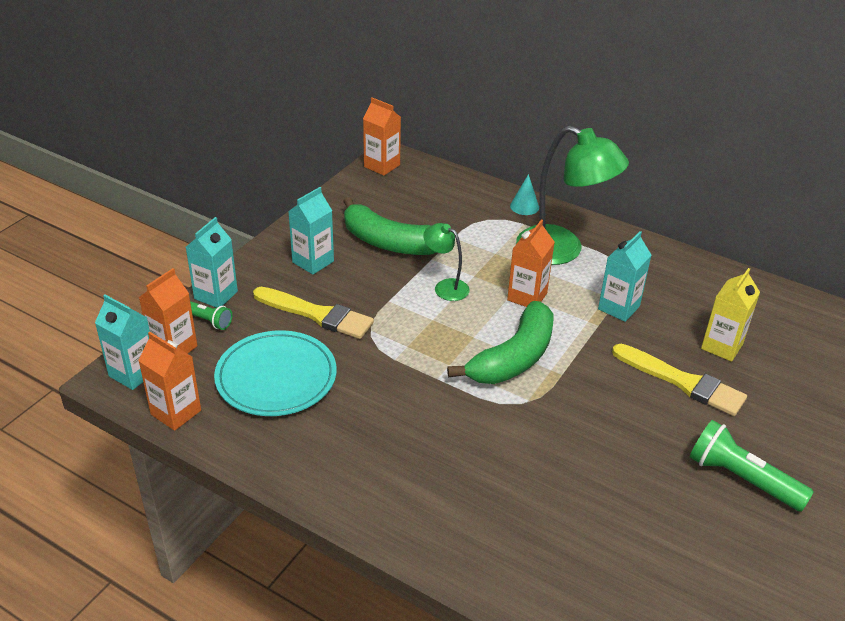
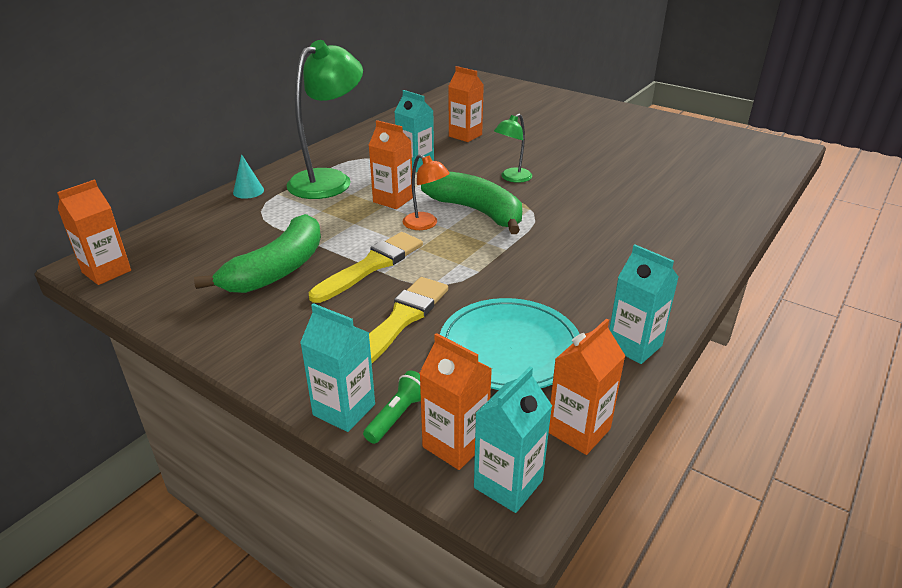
camera: 85 degrees left, 5 degrees down
(313, 262) = (295, 325): turquoise carton -> turquoise carton (634, 346)
(445, 287) = (368, 239): green lamp -> green lamp (512, 178)
(479, 321) = (425, 224): none -> orange lamp
(682, 382) = (504, 152): yellow brush -> yellow brush (371, 266)
(722, 346) = (465, 135): yellow carton -> orange carton
(742, 479) = (595, 145): green flashlight -> none

